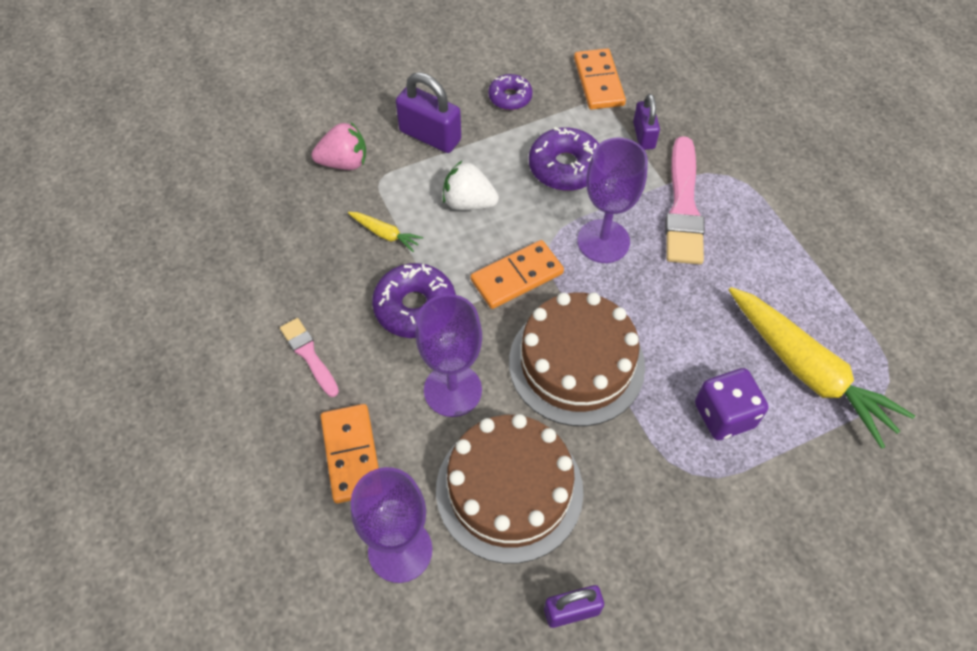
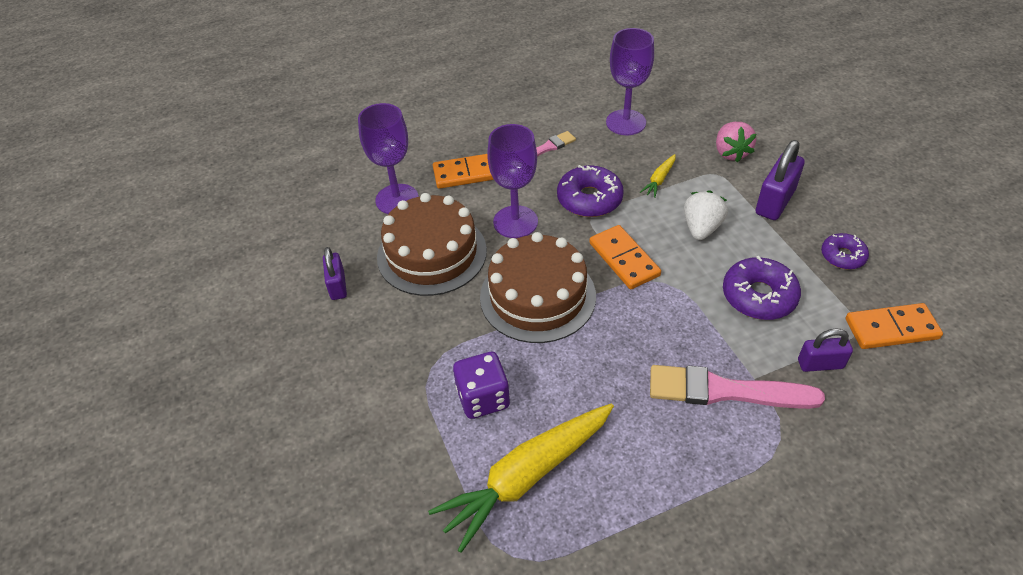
camera: 95 degrees right, 10 degrees down
(603, 241) = (670, 321): purple goblet -> purple goblet (626, 122)

